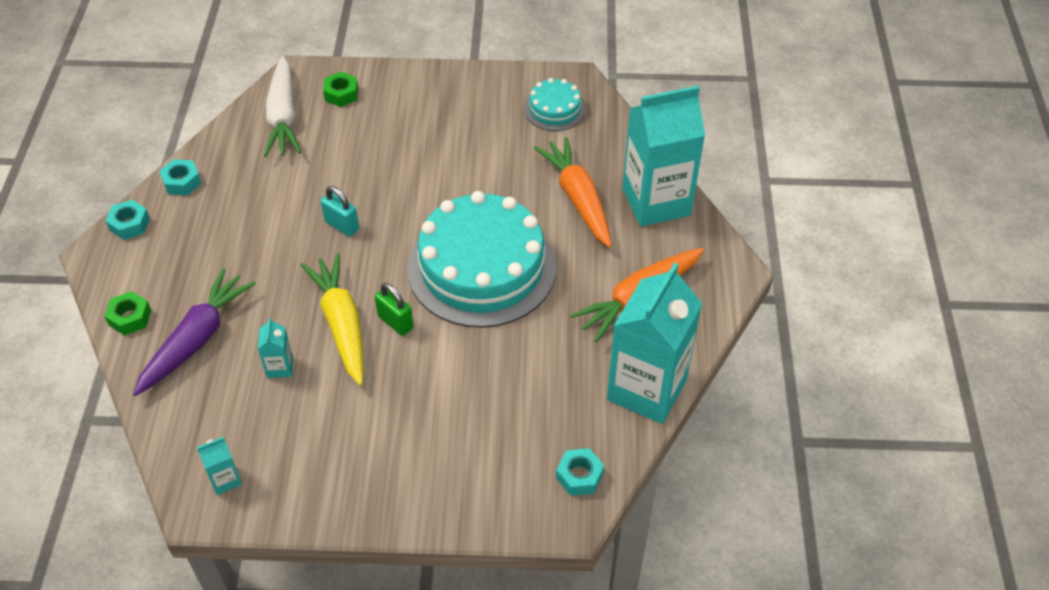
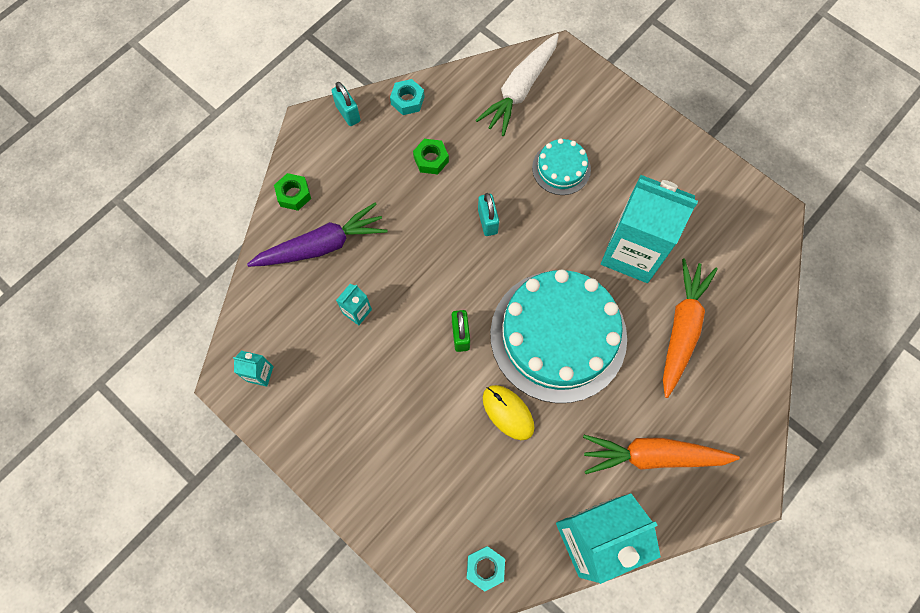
camera: 40 degrees right, 20 degrees up
(129, 224) = (348, 113): turquoise nut -> turquoise padlock
(341, 94) = (578, 97): green nut -> green nut (431, 159)
(341, 324) = (423, 308): yellow carrot -> none
(491, 350) = (508, 412): none -> yellow mouse
(554, 109) = (733, 229): turquoise cake -> turquoise cake (561, 168)
(656, 202) = (742, 379): turquoise carton -> turquoise carton (632, 252)

